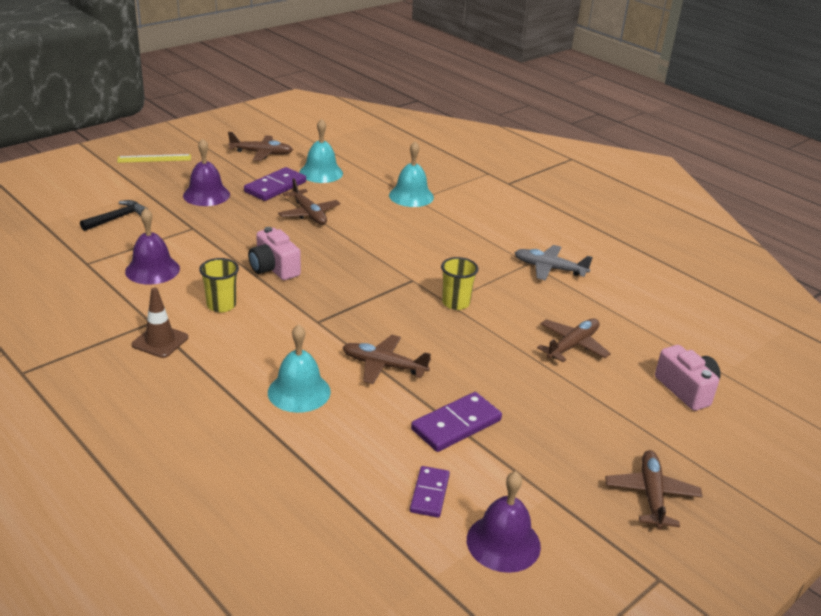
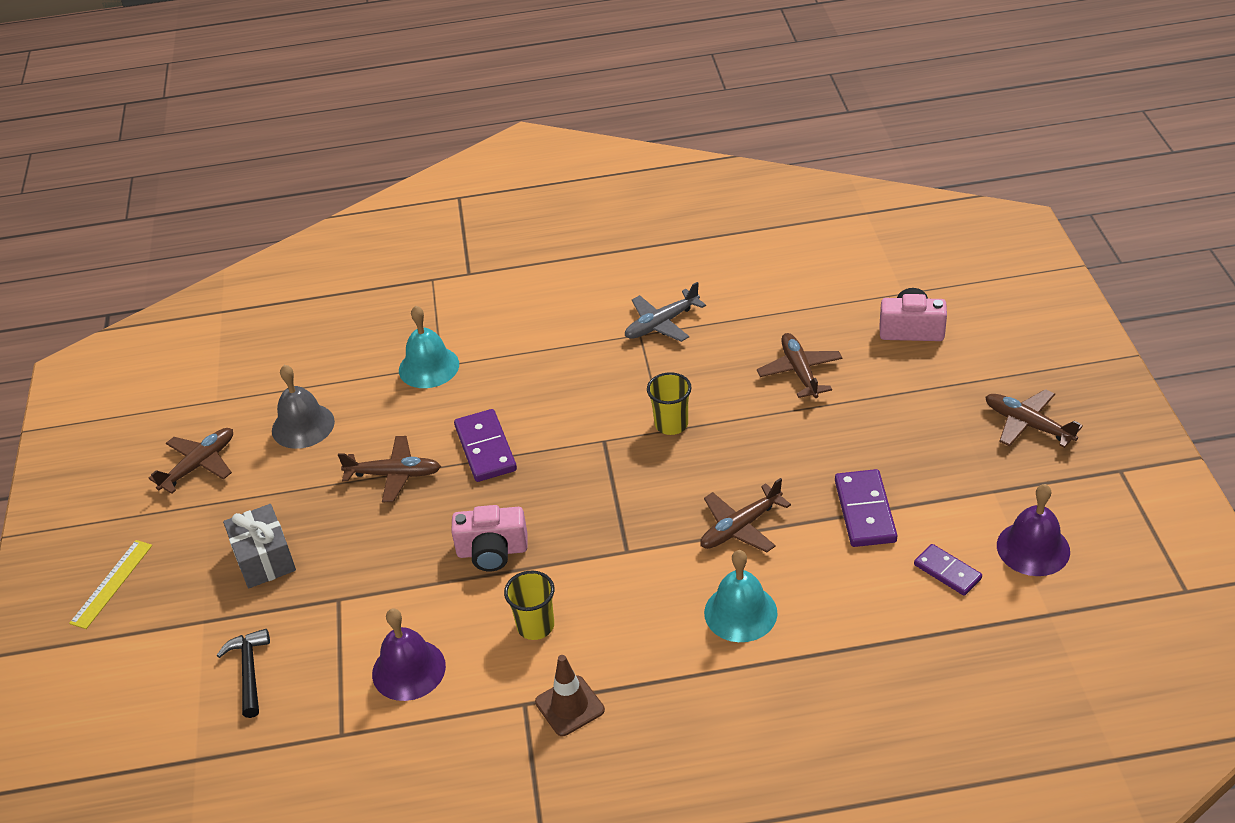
camera: 50 degrees left, 10 degrees up
(206, 195) = (264, 559): purple bell -> grey gift
(275, 187) = (302, 483): purple domino -> purple domino (485, 448)
(321, 173) = (303, 426): turquoise bell -> grey bell

